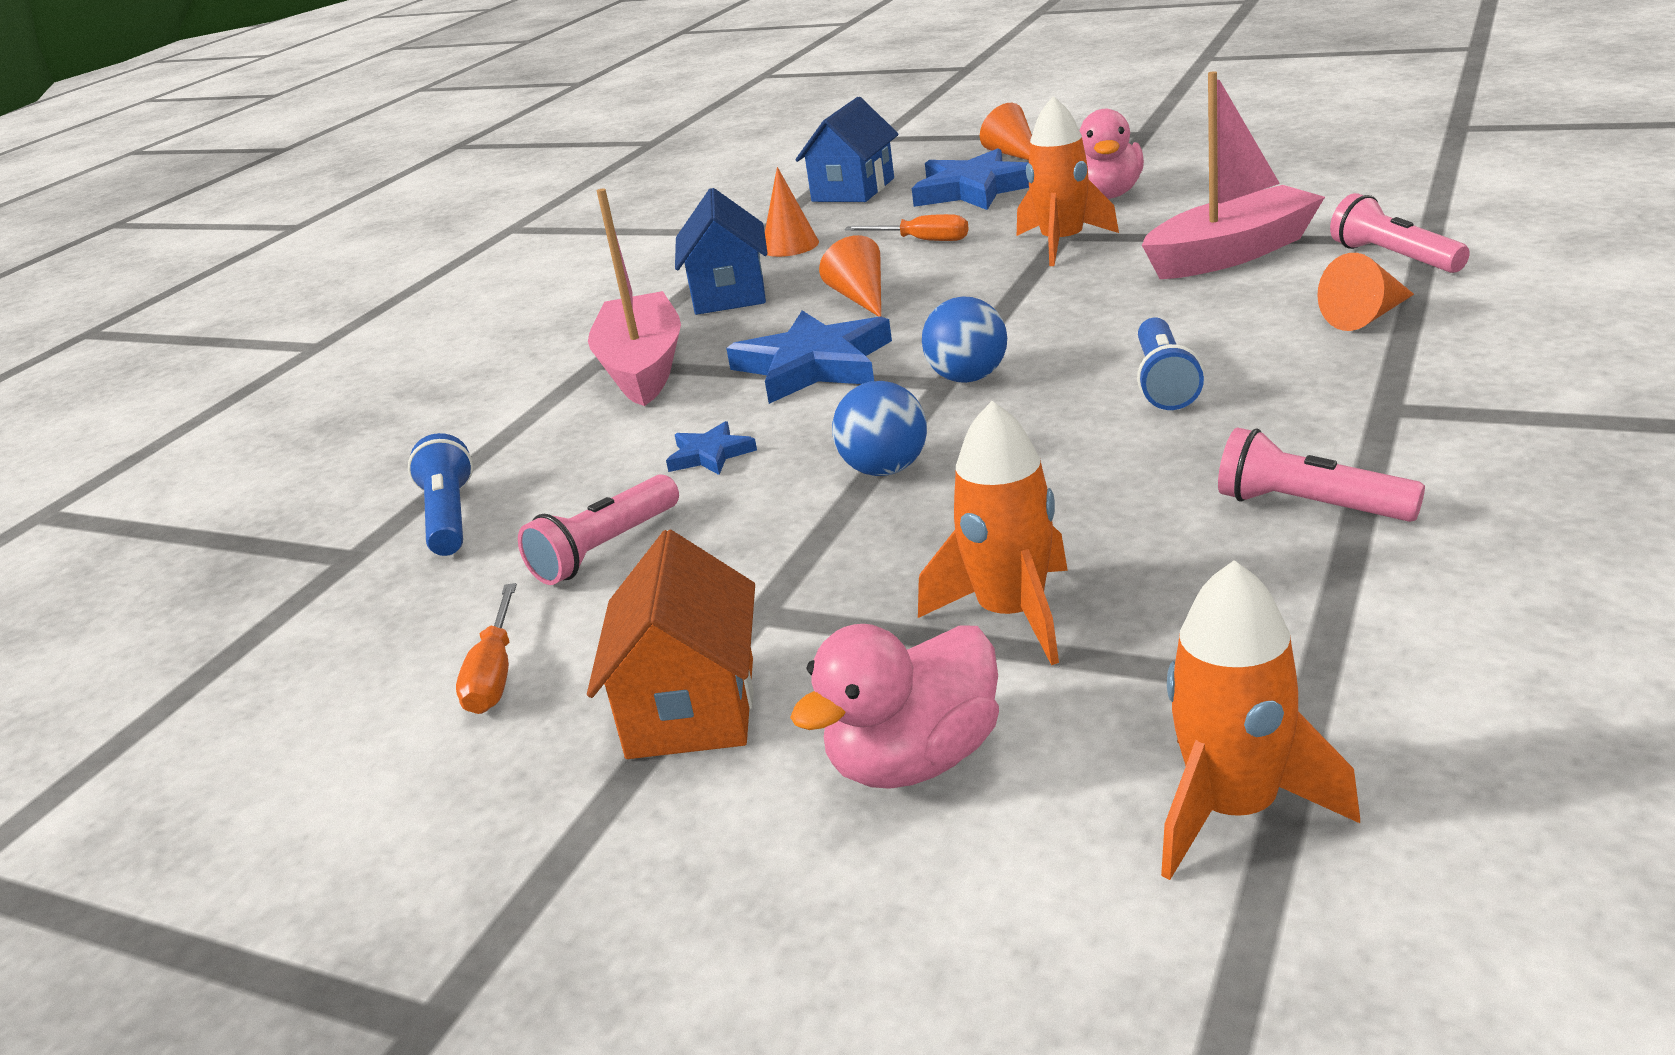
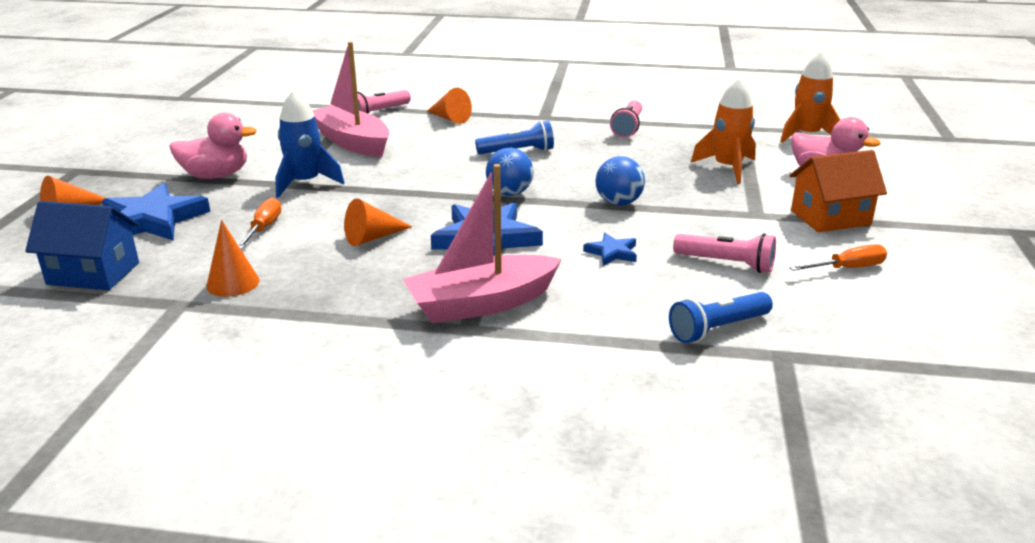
camera: 110 degrees left, 0 degrees up
(729, 294) = (338, 293): blue house -> none
(1062, 244) = (305, 183): orange rocket -> blue rocket

